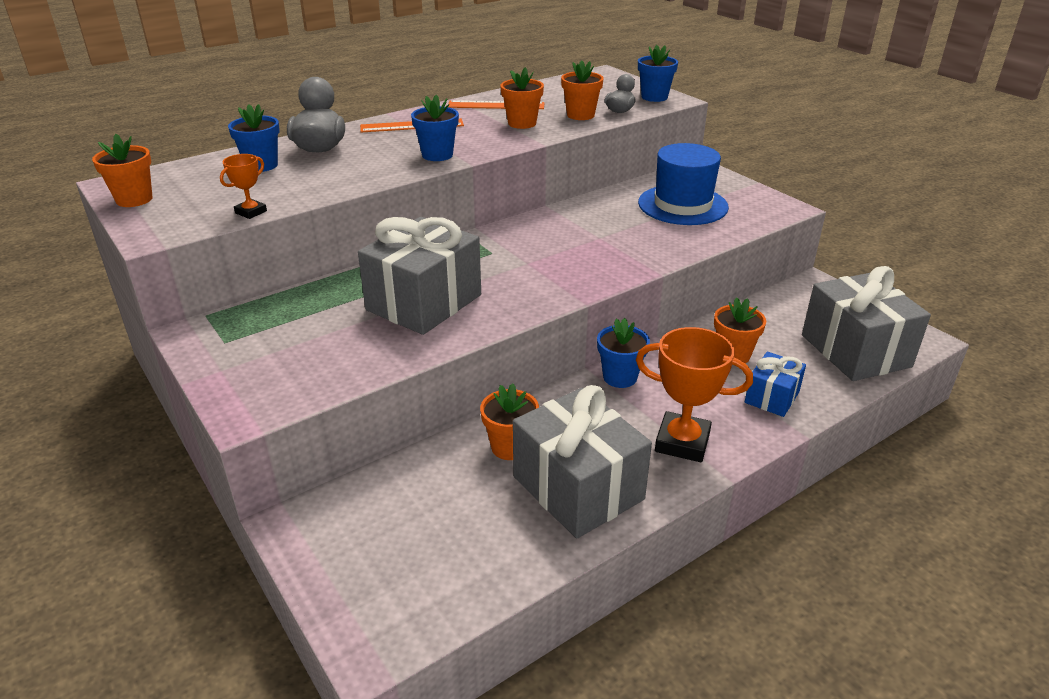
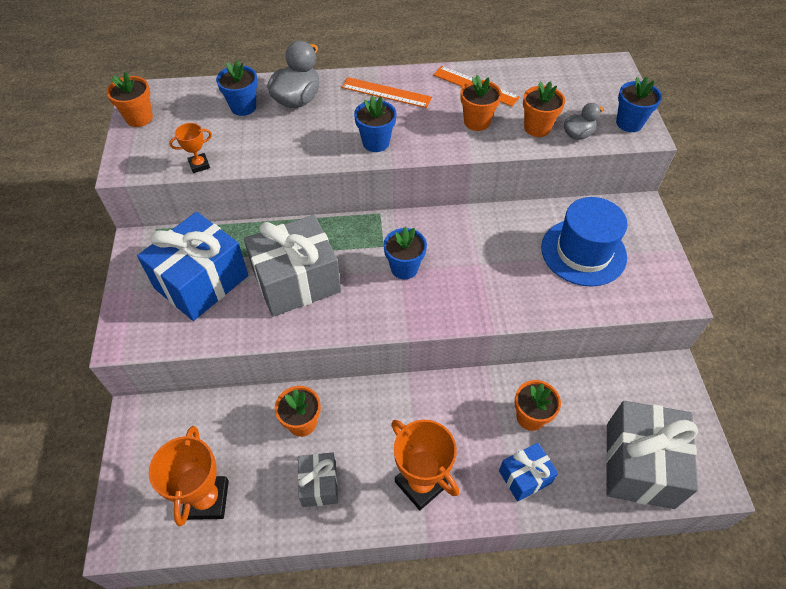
camera: 30 degrees right, 20 degrees up
(308, 336) = (201, 282): none -> blue gift
(457, 558) = (207, 499): none -> orange trophy
(578, 488) = (319, 484): grey gift -> grey gift, size x0.53
(620, 377) = (425, 395): blue flower pot -> blue flower pot (404, 268)

